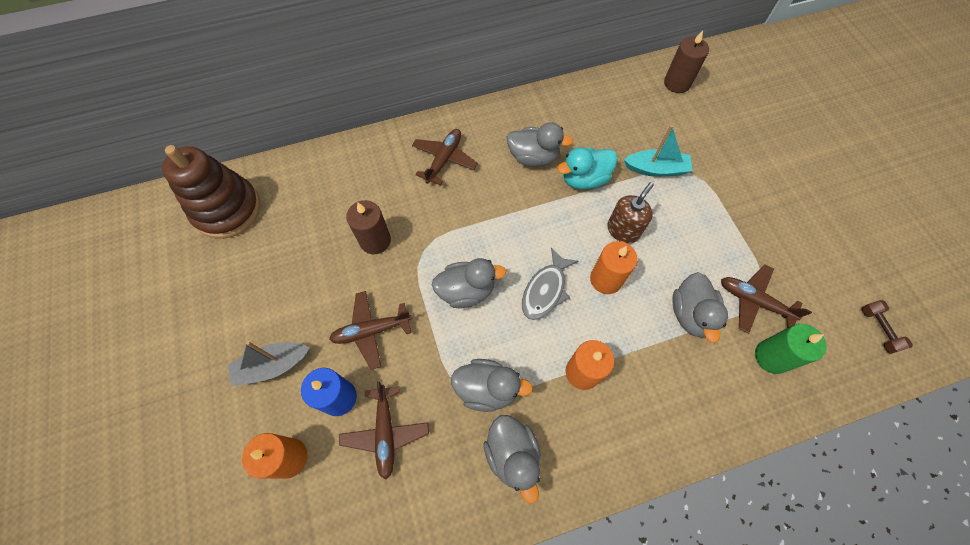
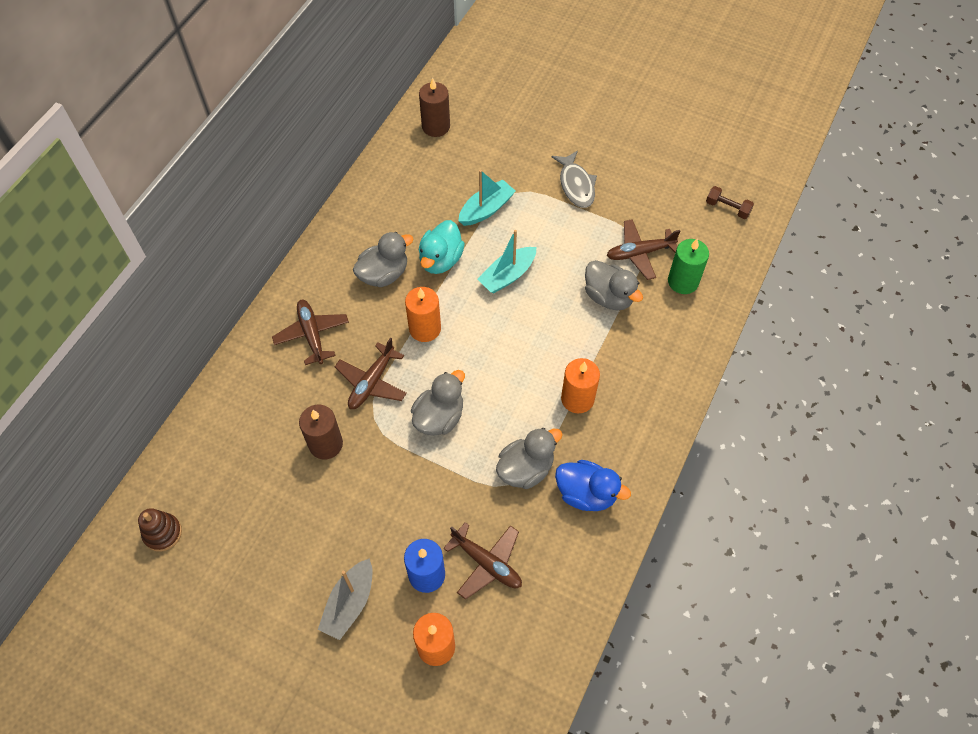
camera: 45 degrees left, 5 degrees down
(227, 209) = (162, 533): brown stacking toy -> brown stacking toy, size x0.49
(371, 331) = (399, 509): brown plane -> brown plane (372, 382)
(512, 455) = (586, 494): grey duck -> blue duck
(545, 290) = (496, 366): grey fish -> grey fish (576, 185)
(606, 279) = (530, 321): orange candle -> orange candle (425, 328)
(623, 230) = (507, 275): brown soap dispenser -> turquoise boat

